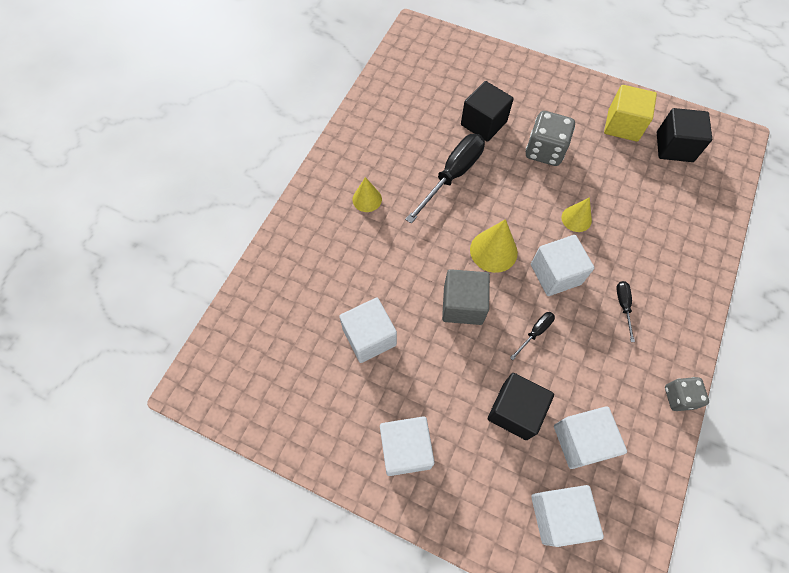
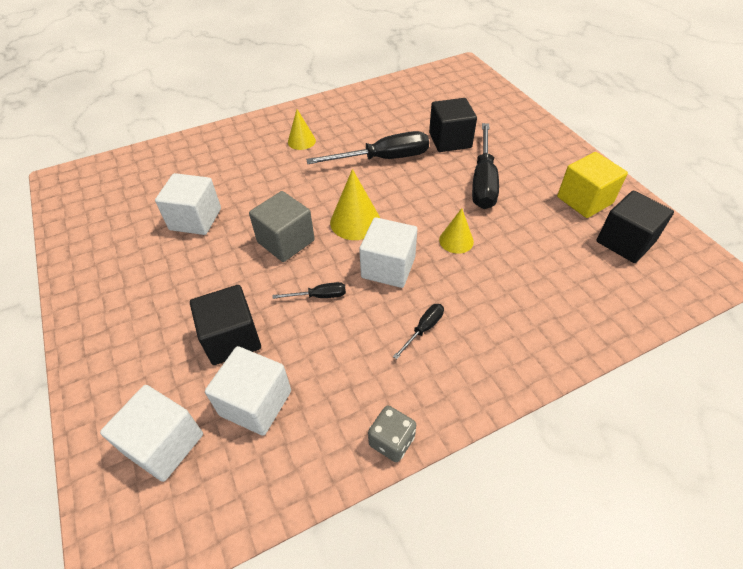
camera: 40 degrees right, 15 degrees down
(405, 449) = (124, 303): white cube -> none
(544, 151) = (483, 181): grey dice -> black screwdriver

